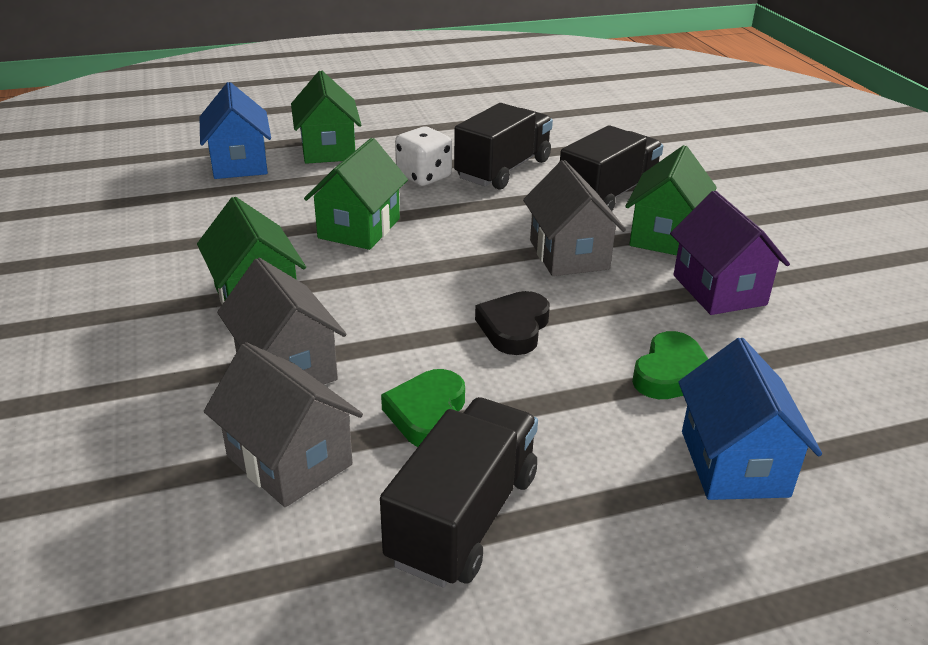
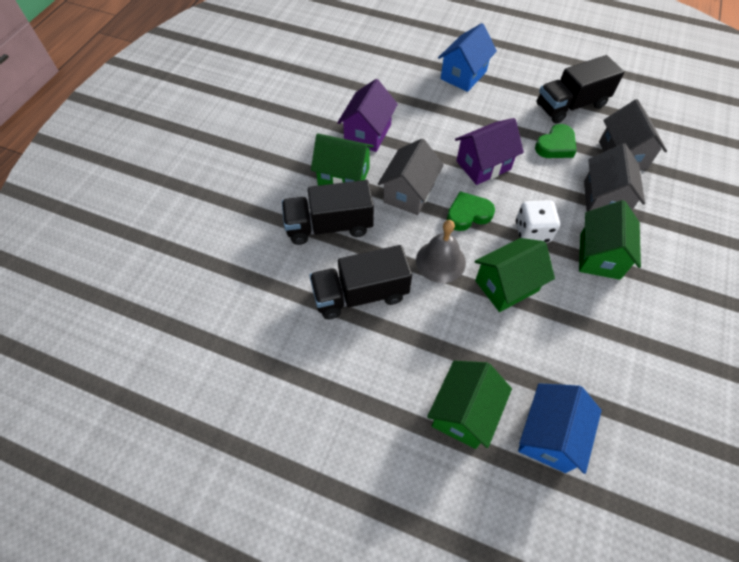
camera: 140 degrees left, 25 degrees up
(424, 176) = (421, 321): white dice -> white dice (532, 232)
(454, 217) = (440, 261): none -> grey bell
(514, 328) = (483, 165): black heart -> purple house
(665, 236) = (344, 177): green house -> green house turned 45 degrees clockwise
(671, 374) = (443, 111): green heart -> green heart (468, 214)

